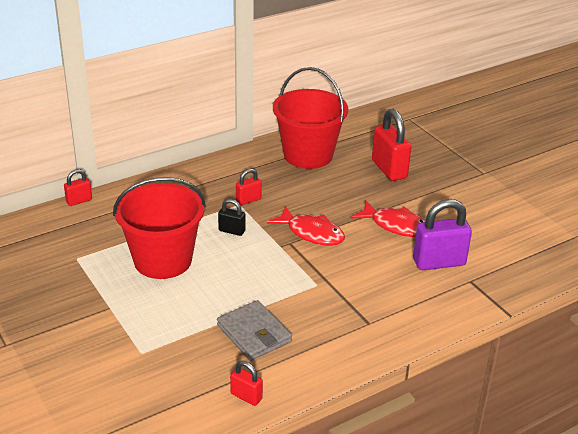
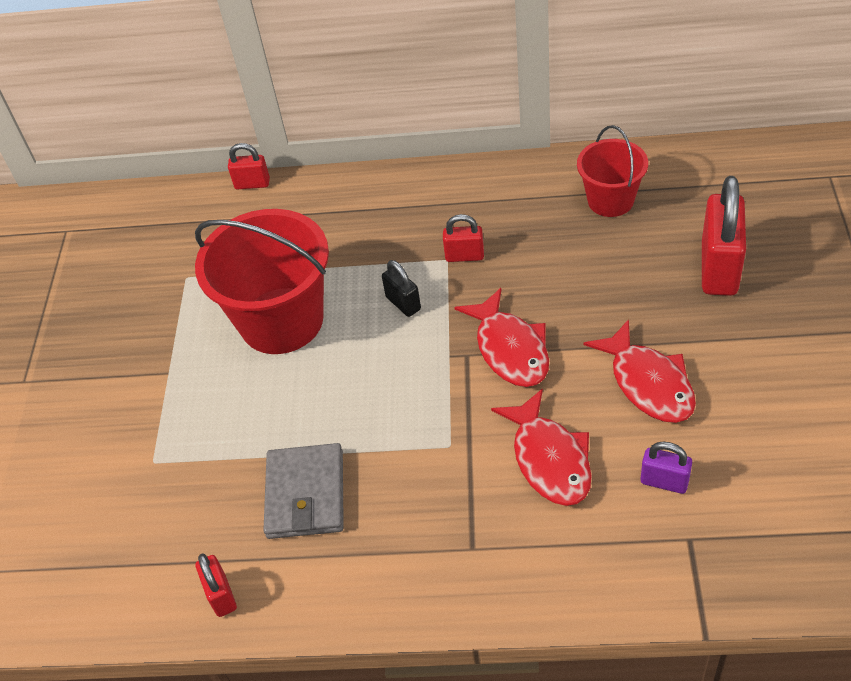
camera: 40 degrees right, 15 degrees up
(308, 155) = (610, 200): red bucket -> red bucket, size x0.57
(374, 272) = (549, 459): none -> red fish
(439, 262) = (664, 481): purple padlock -> purple padlock, size x0.52

